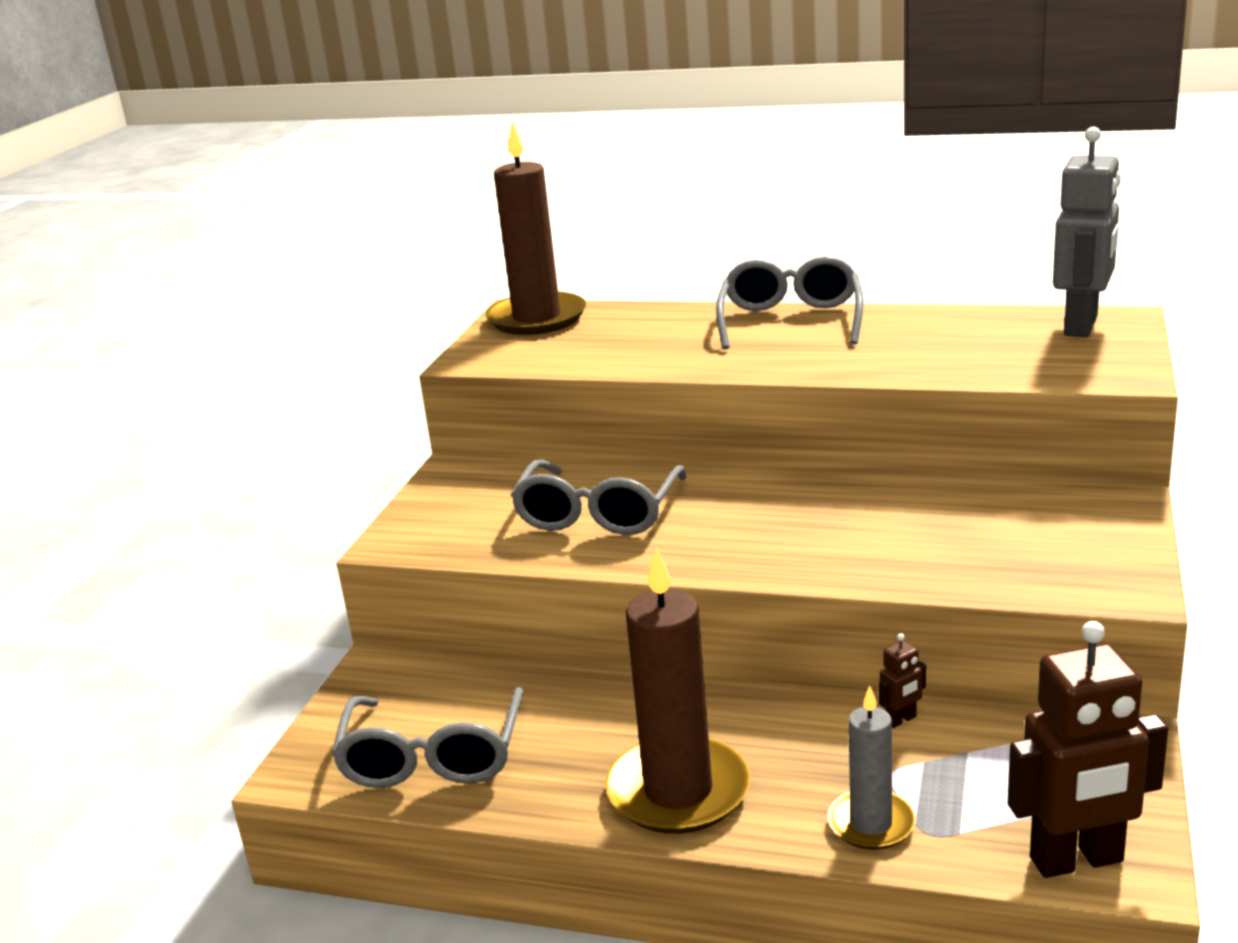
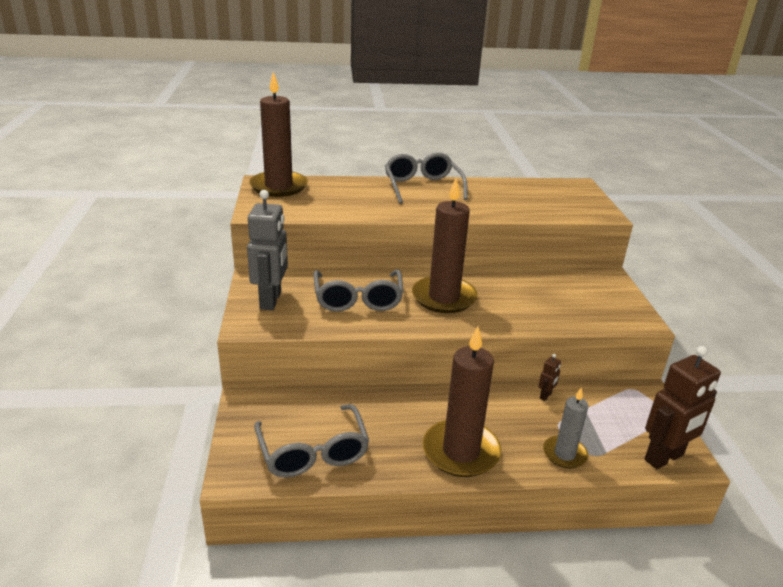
camera: 25 degrees left, 5 degrees up
(753, 521) = (444, 297): none -> brown candle
(1082, 326) = (565, 188): grey robot -> grey robot (271, 300)

